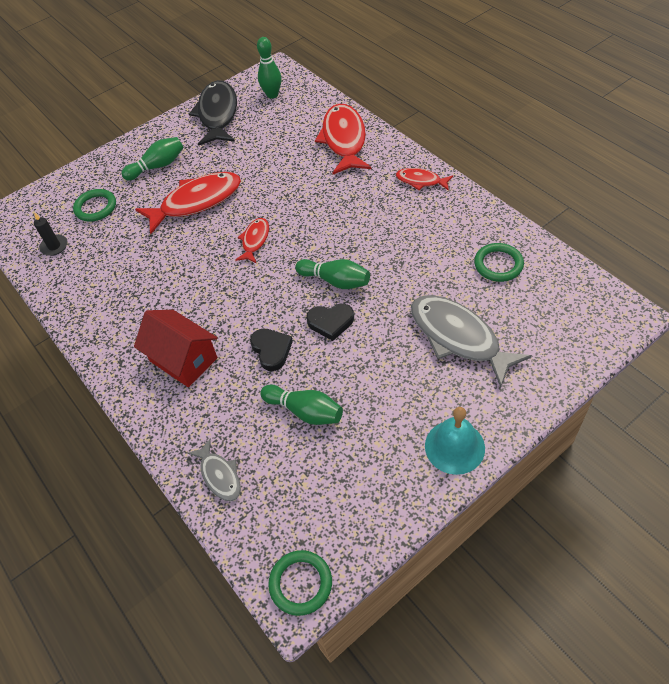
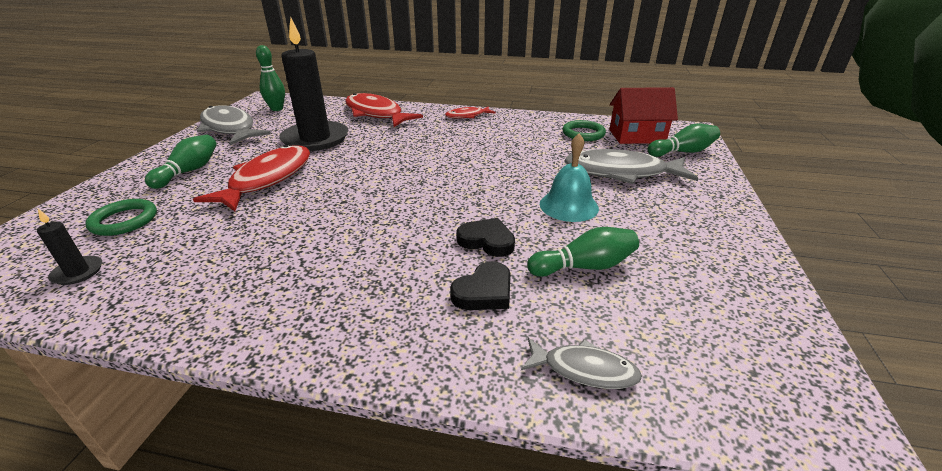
camera: 45 degrees left, 20 degrees down
(183, 359) = (396, 291): red house -> red house (636, 136)
(218, 114) = (230, 128): black fish -> grey fish
(255, 240) = (367, 182): red fish -> none
(265, 161) = (315, 139): none -> black candle
(300, 583) = (820, 412): green ring -> none
(330, 322) = (513, 202): black heart -> black heart (484, 292)
(335, 281) = (480, 179): green bowling pin -> green bowling pin (682, 152)
(454, 447) = (727, 228): turquoise bell -> turquoise bell (568, 206)

